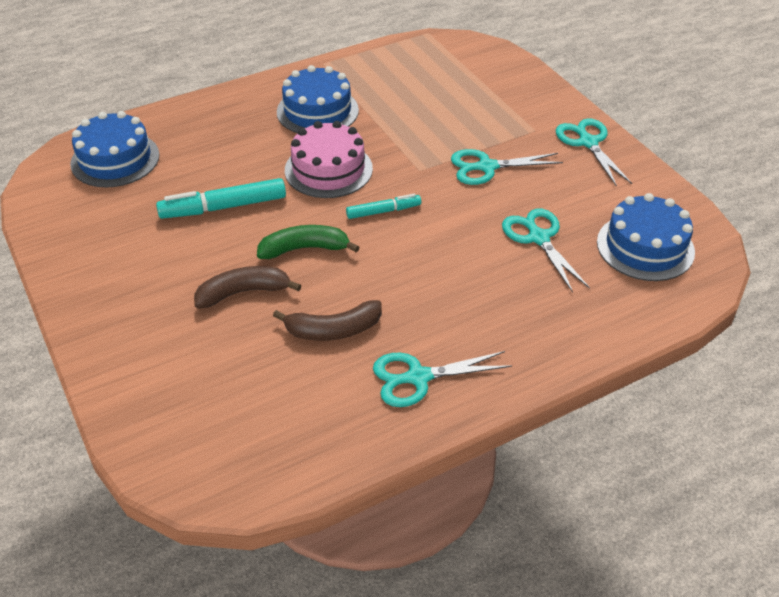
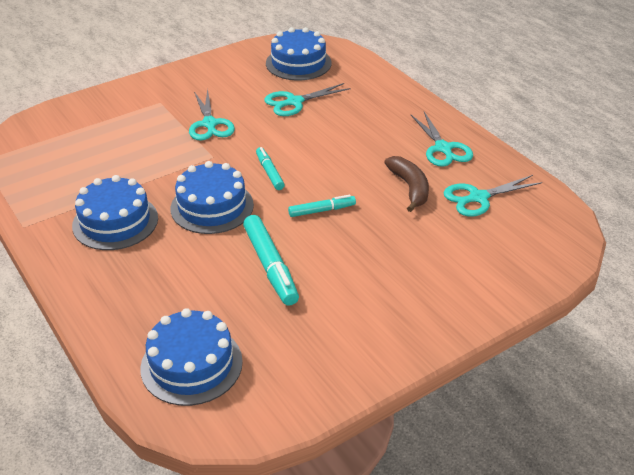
camera: 95 degrees left, 5 degrees down
(243, 292) = (380, 238): brown banana -> none
(304, 249) = (322, 210): green banana -> turquoise marker
(328, 169) = (212, 206): pink cake -> blue cake
(588, 142) = (179, 79): turquoise scissors -> turquoise scissors (478, 198)

